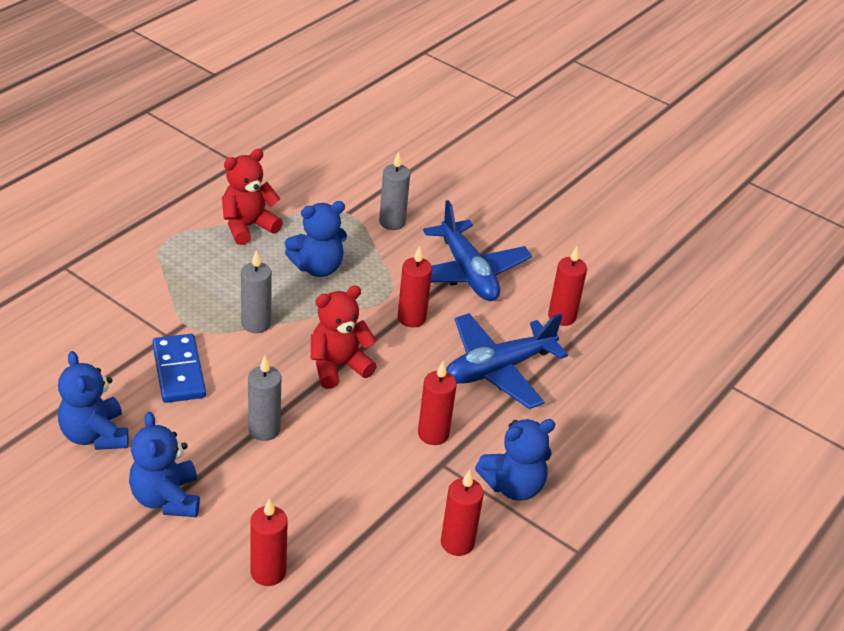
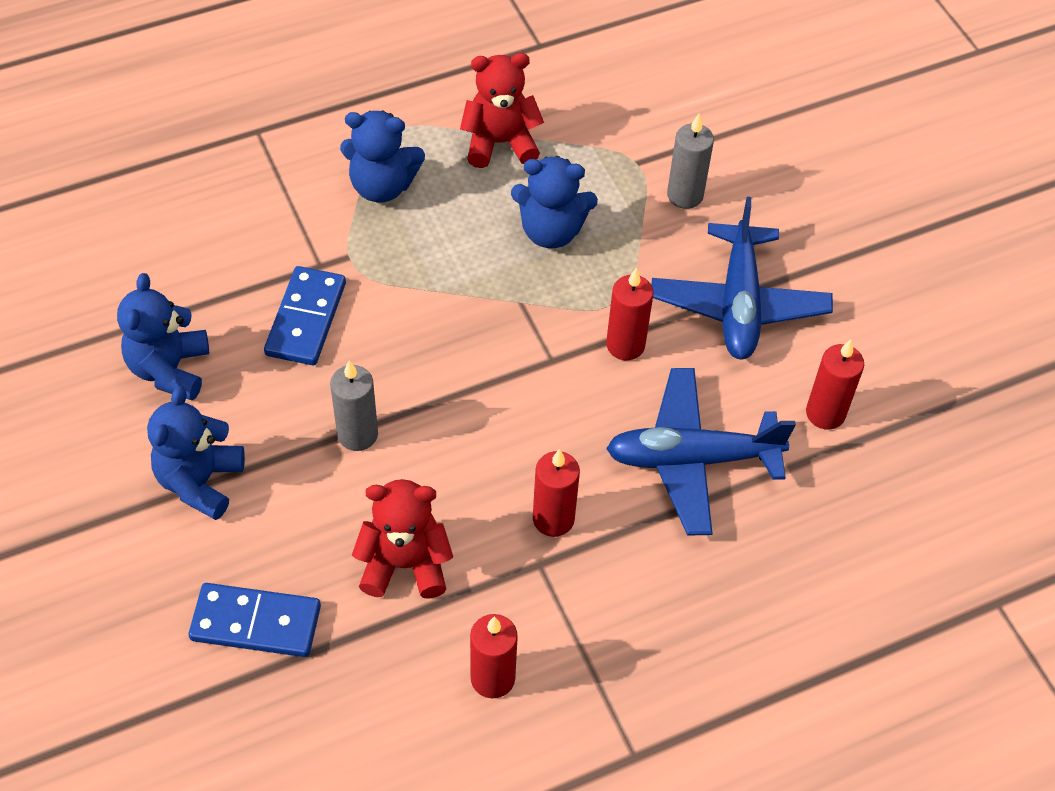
camera: 30 degrees right, 15 degrees up
(256, 324) = (430, 286): grey candle -> none
(268, 572) = (256, 622): red candle -> blue domino
(338, 366) = (494, 380): red teddy bear -> red teddy bear (405, 564)
(513, 486) = (608, 630): blue teddy bear -> blue teddy bear (382, 186)

